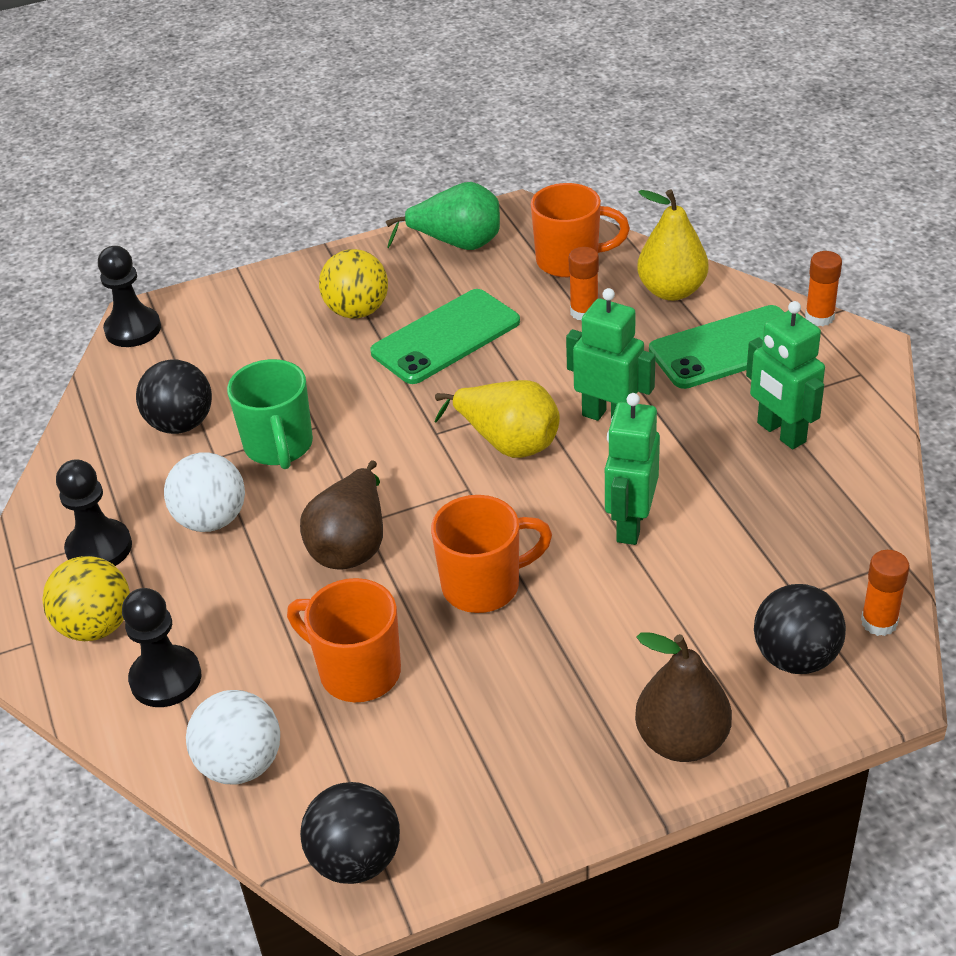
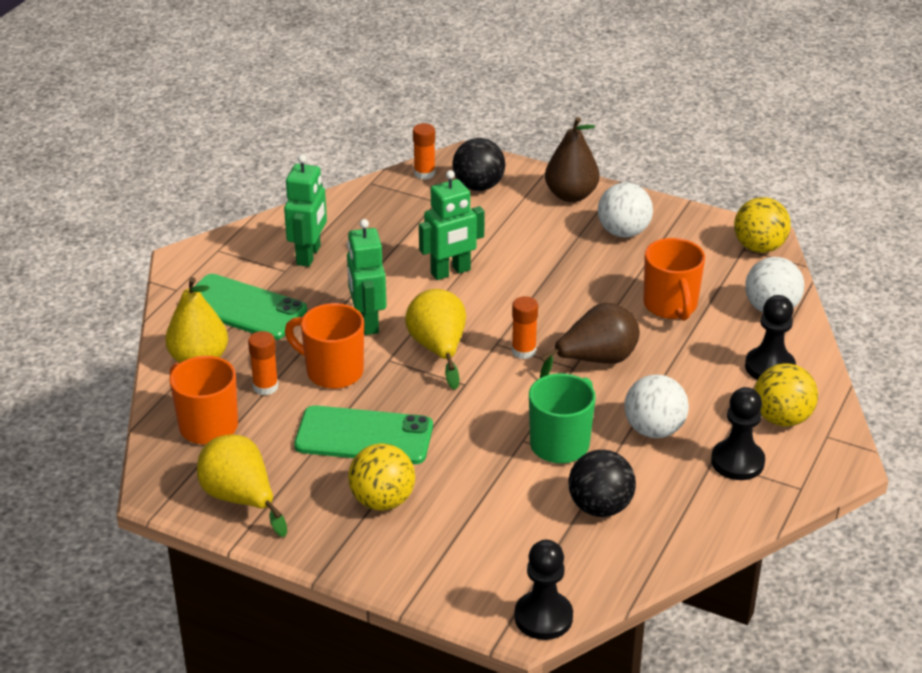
camera: 135 degrees left, 5 degrees down
(355, 859) = (759, 247): black ball -> yellow ball
(457, 244) = (240, 499): green pear -> yellow pear
(484, 586) = (560, 297): orange mug -> orange mug (332, 372)
(542, 735) = (623, 232): none -> white ball
(819, 317) = (169, 286): orange glue stick -> orange glue stick (523, 351)

